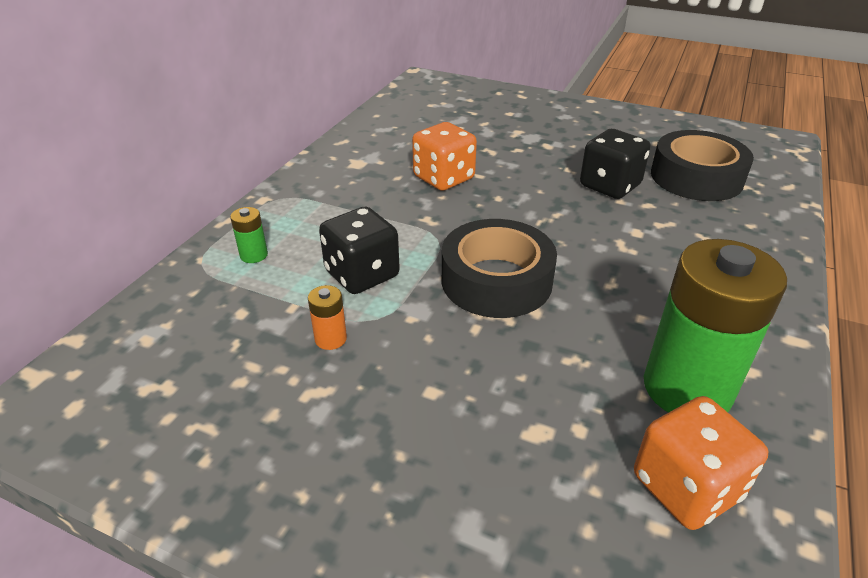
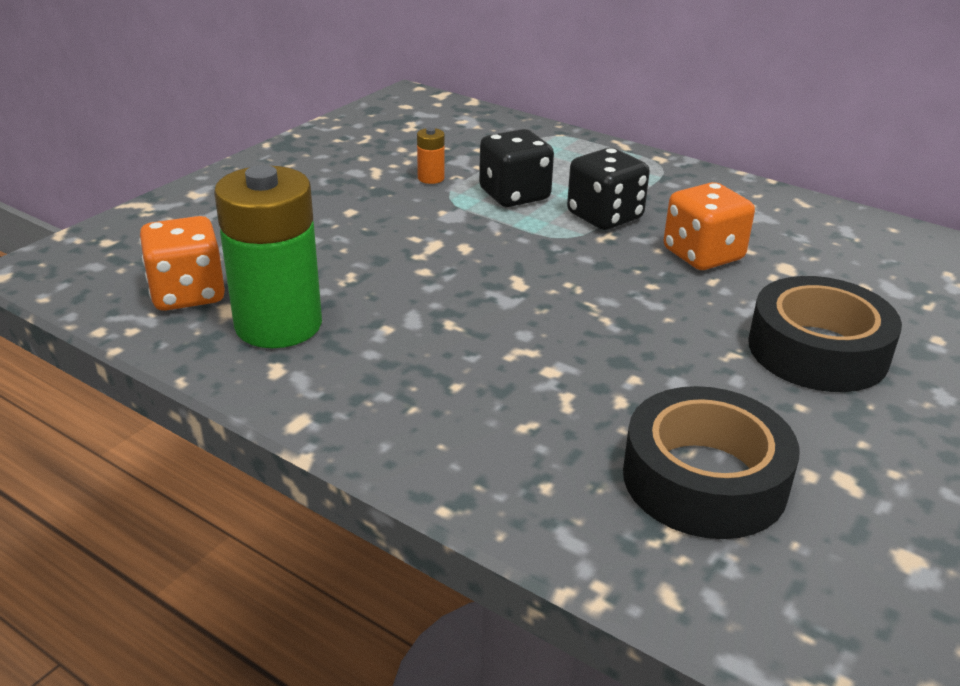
camera: 100 degrees right, 5 degrees down
(254, 255) = (559, 153): green battery -> none
(496, 280) = (480, 257): black tape -> black tape (817, 350)
(610, 186) = (678, 379): black dice -> black dice (604, 216)

